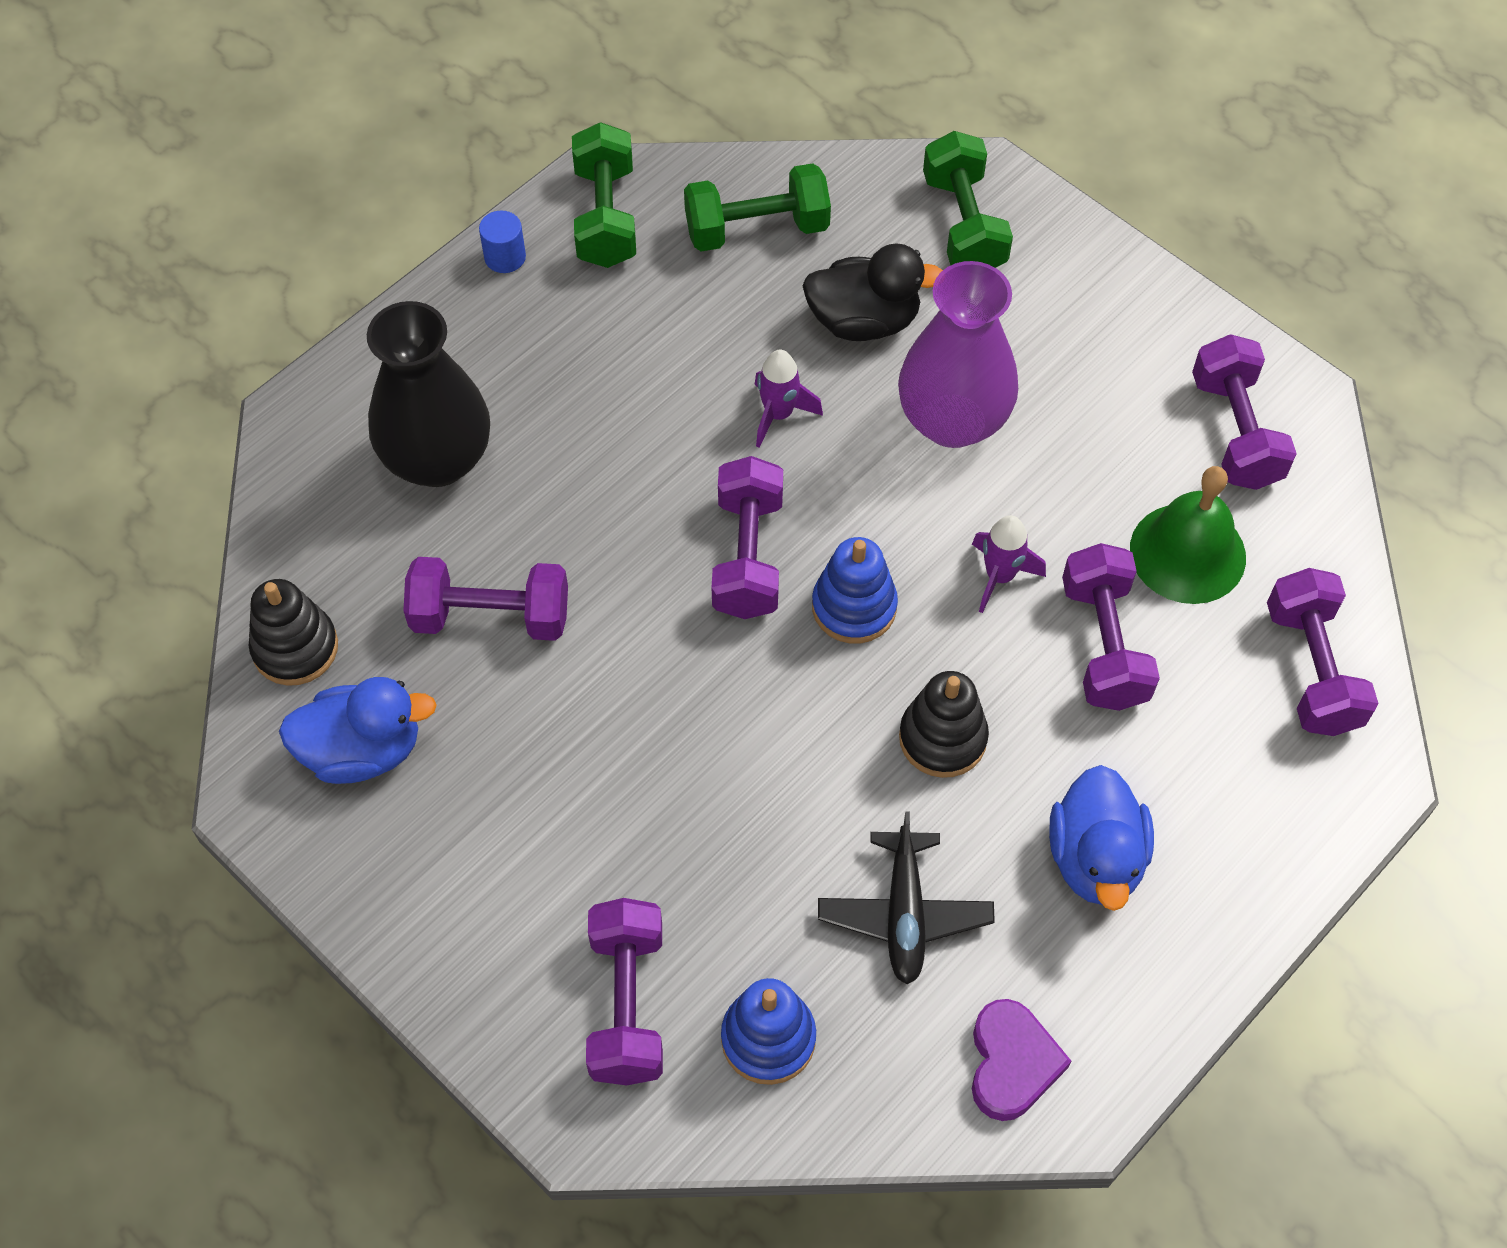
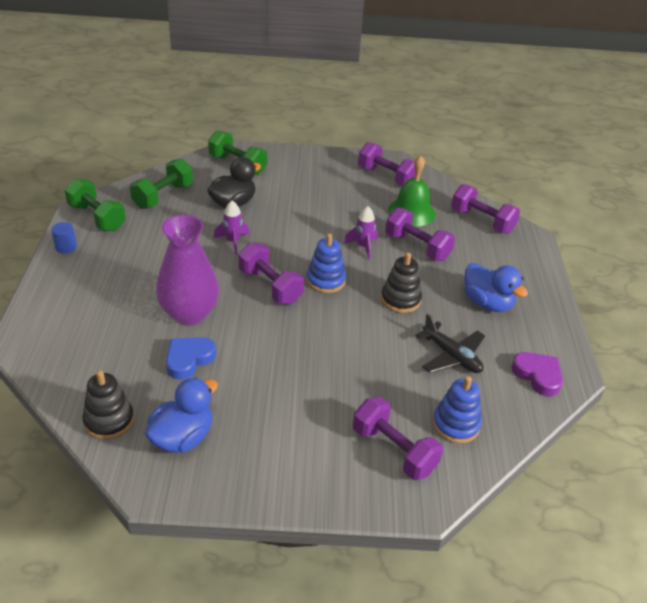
camera: 45 degrees left, 20 degrees down
(437, 459) = (106, 322): black vase -> none
(491, 617) = (189, 359): purple dumbbell -> blue heart
(953, 421) = (296, 215): purple vase -> purple vase (189, 314)

